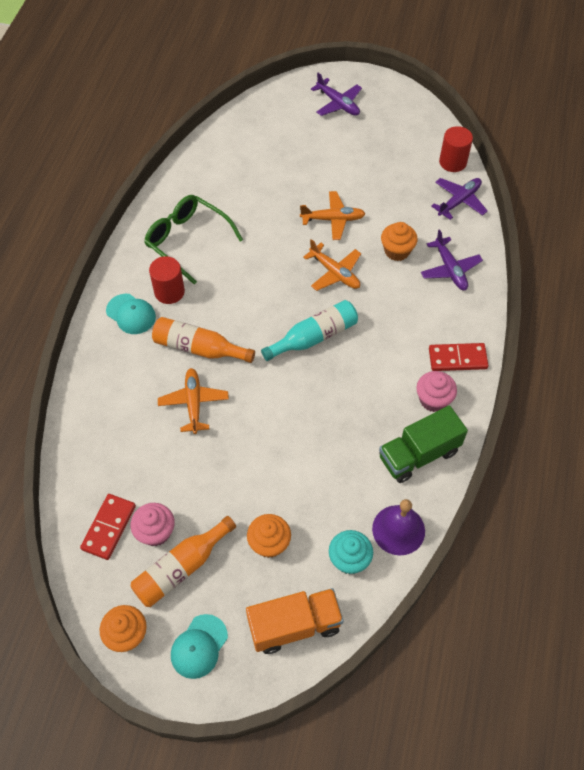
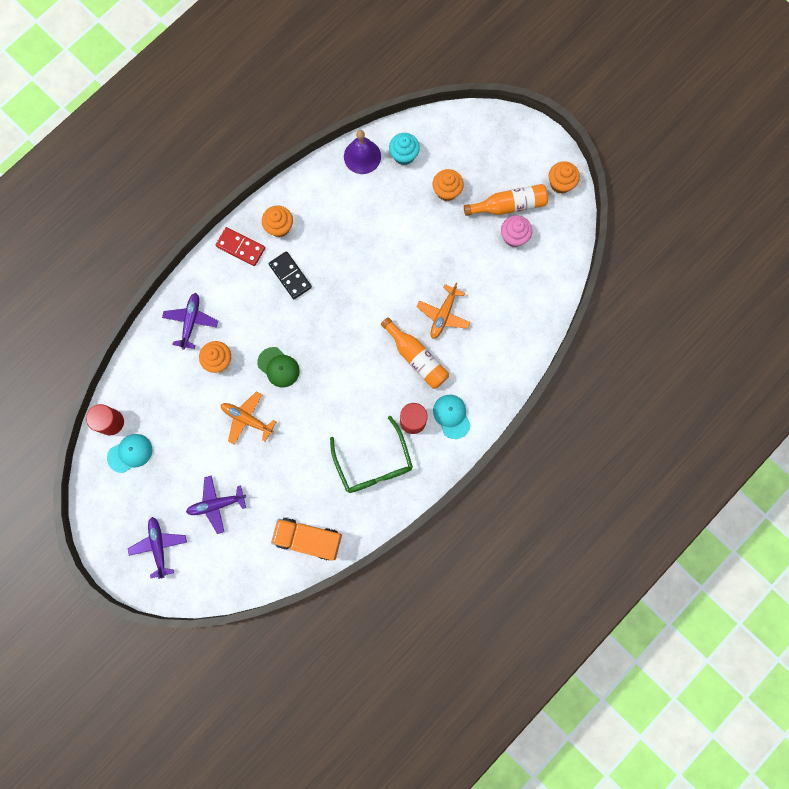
camera: 150 degrees left, 20 degrees up
(109, 527) = (542, 256): red domino -> none
(199, 646) = (521, 154): turquoise cap -> turquoise cap (130, 453)
(294, 625) = (459, 136): orange truck -> orange truck (308, 539)
(314, 337) = (329, 320): turquoise bottle -> none
(335, 273) = (278, 367): orange plane -> green cap
(385, 358) = (290, 276): none -> black domino
(418, 454) = (316, 195): green truck -> none
(433, 400) = (279, 227): pink cupcake -> orange cupcake
(459, 201) = (136, 380): purple plane -> purple plane (216, 504)

